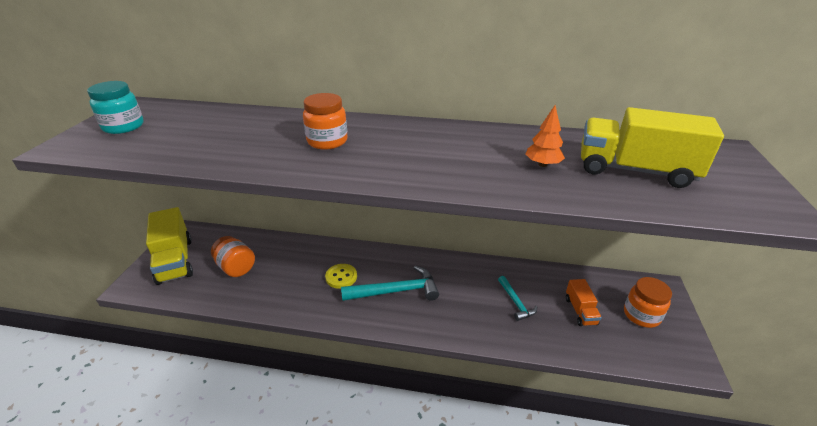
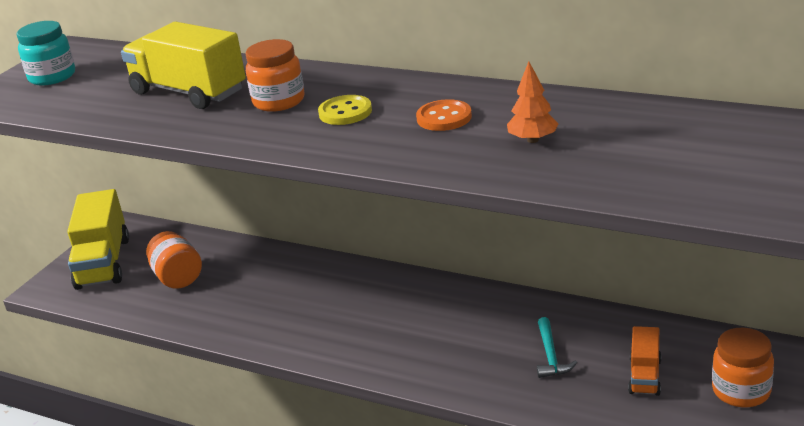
camera: 20 degrees right, 5 degrees down
(341, 277) = (313, 301): yellow button -> yellow button (345, 112)
(396, 291) = (382, 325): turquoise hammer -> none
(464, 150) = (444, 118): none -> orange button
(635, 170) = (653, 152): yellow truck -> yellow truck (189, 92)

